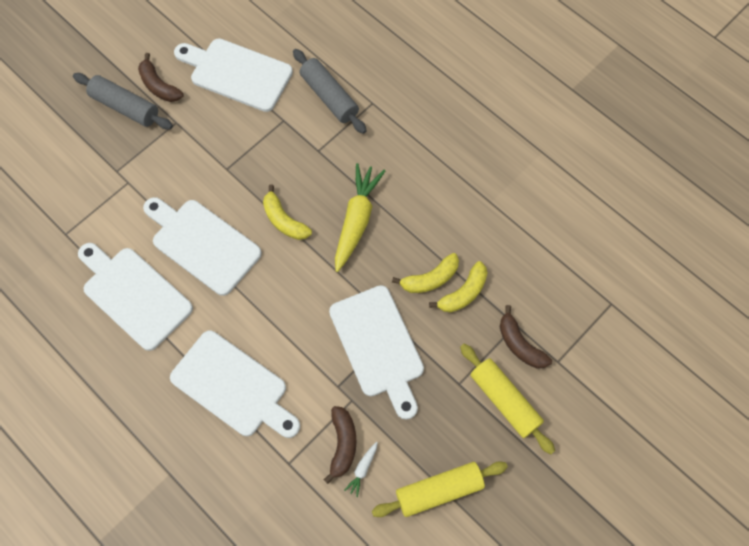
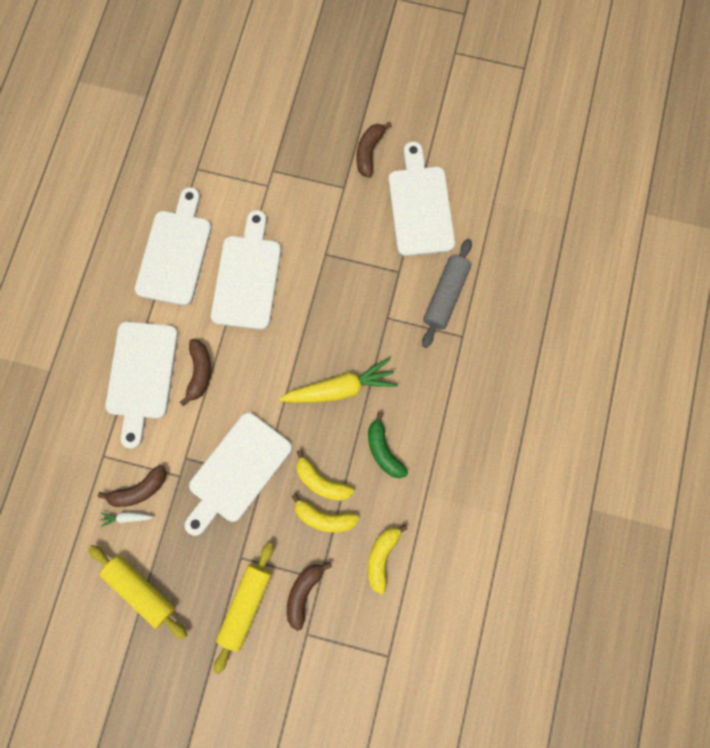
camera: 60 degrees right, 10 degrees up
(125, 107) = (333, 139): grey rolling pin -> none
(264, 332) = (199, 372): none -> brown banana
(284, 220) = (305, 329): yellow banana -> yellow banana (382, 556)
(433, 215) = (383, 450): none -> green banana

